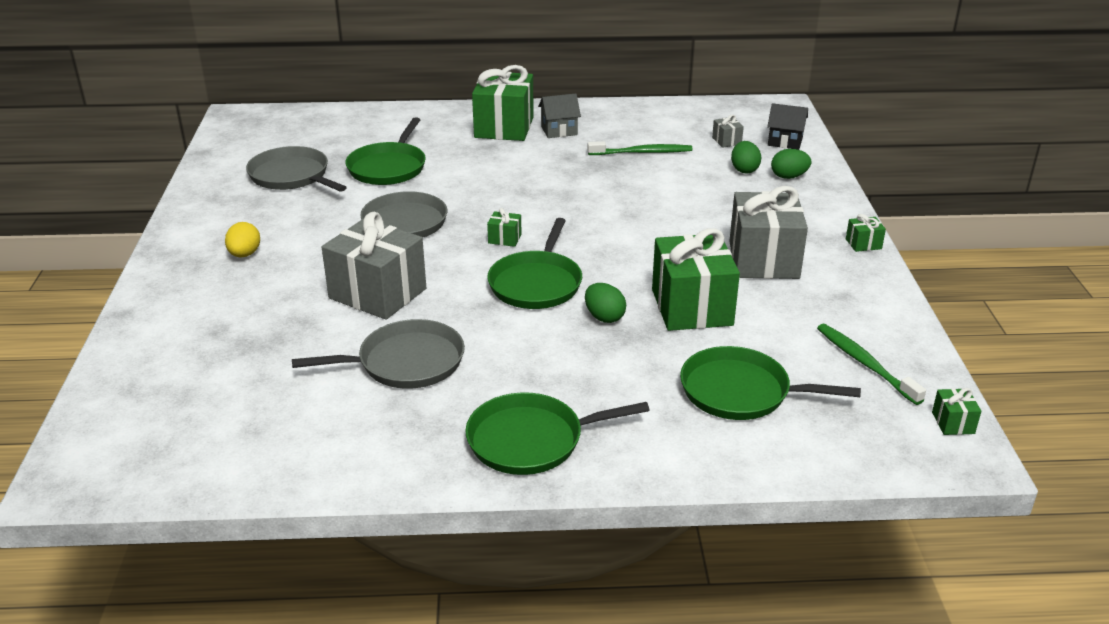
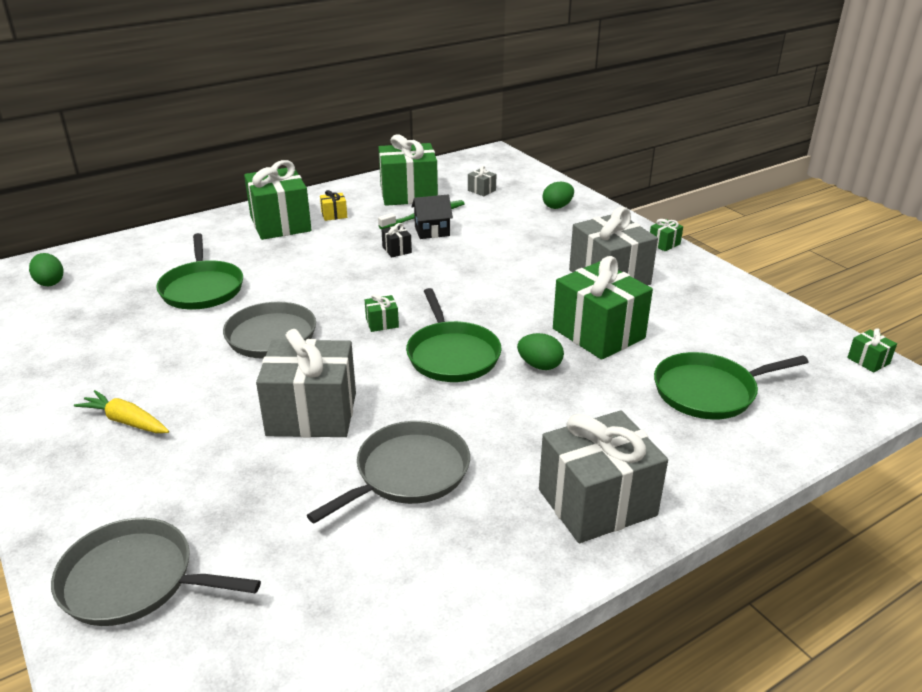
camera: 30 degrees left, 0 degrees up
(244, 254) = (126, 421): yellow egg -> yellow carrot
(292, 176) = (104, 324): grey pan -> grey pan (134, 580)
(531, 440) = (597, 502): green pan -> grey gift
(559, 131) = (334, 215): grey house -> yellow gift
(583, 178) = (397, 250): none -> black gift
(649, 127) = (408, 194): none -> green gift
(744, 170) = (519, 210): green egg -> green egg (50, 282)
(785, 142) = (525, 180): black house -> black house (432, 231)
(865, 363) = (765, 336): green toothbrush -> none

